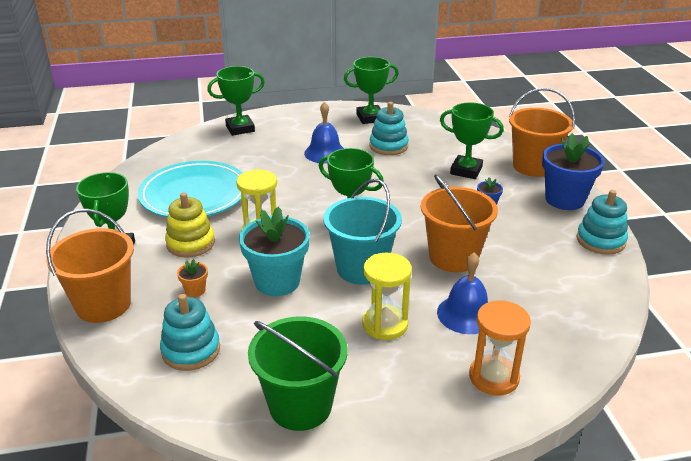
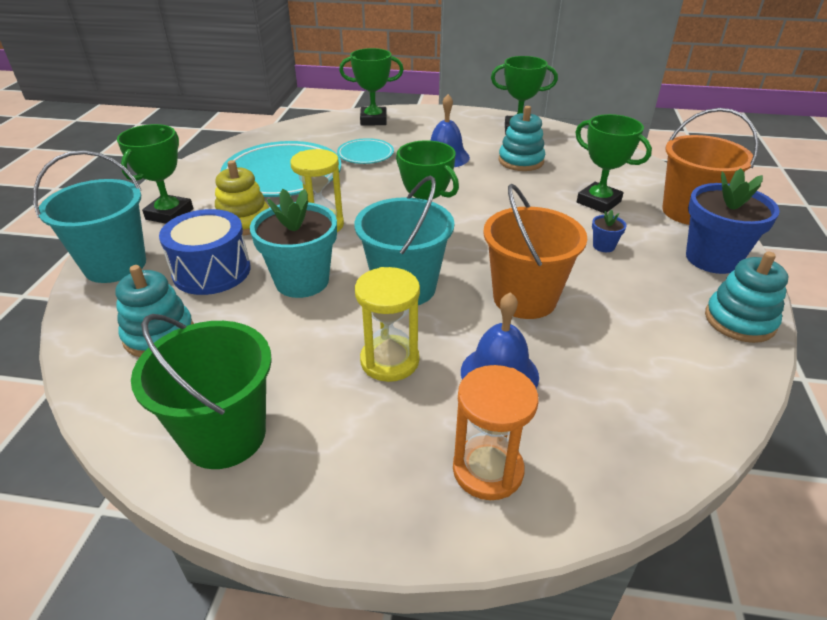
camera: 20 degrees right, 5 degrees up
(103, 305) = (115, 265): orange bucket -> turquoise bucket
(195, 291) = (212, 271): orange flower pot -> blue drum
(255, 163) = (365, 154): none -> turquoise plate

